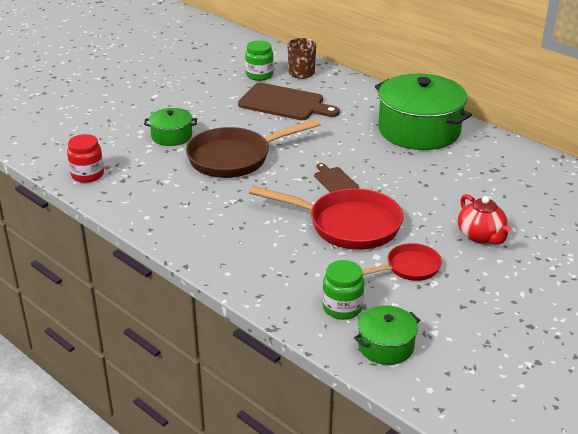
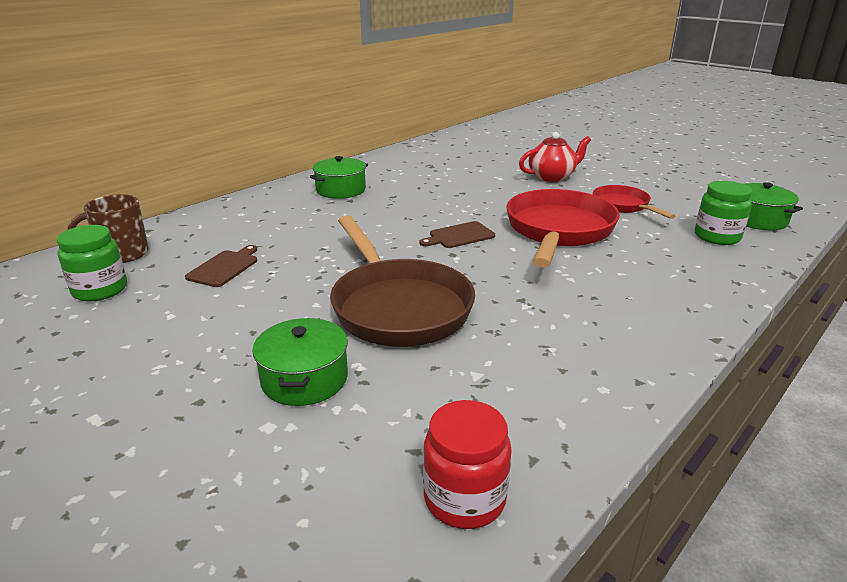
camera: 90 degrees left, 5 degrees down
(284, 103) = (224, 267): brown cutting board -> brown cutting board, size x0.50
(419, 130) = (341, 190): green pot -> green pot, size x0.49

